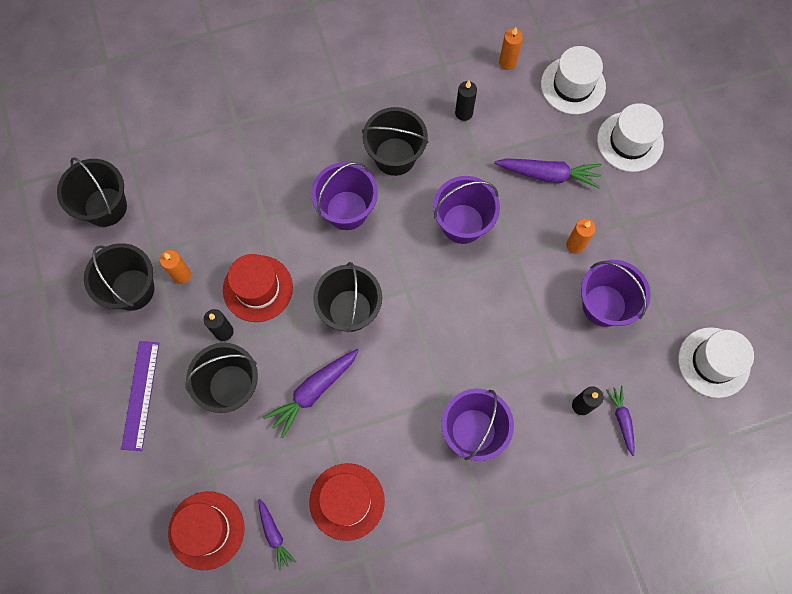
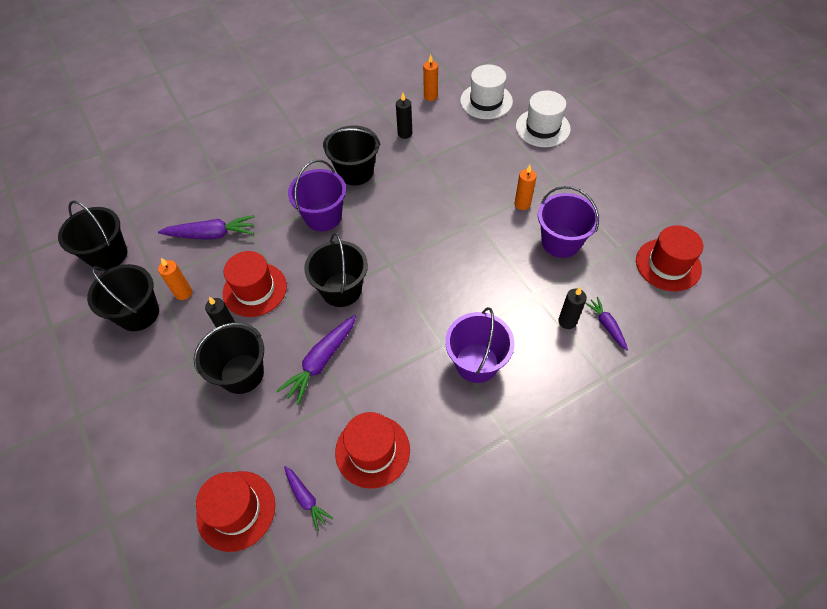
camera: 10 degrees left, 15 degrees down
(140, 395) = (155, 400): purple ruler -> none
(462, 224) = (424, 207): purple bucket -> none
(548, 174) = (485, 161): purple carrot -> purple carrot (212, 234)
(713, 362) = (668, 265): white hat -> red hat

